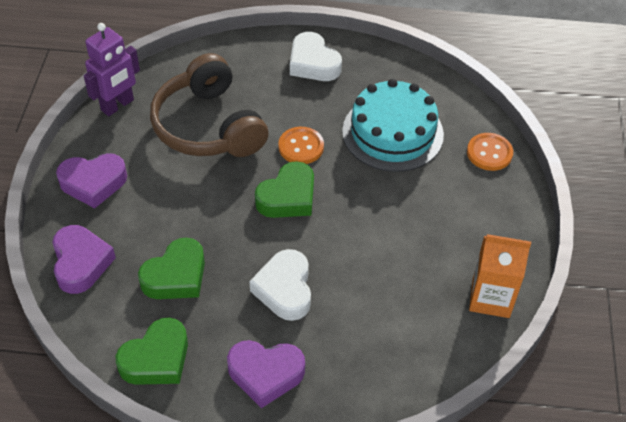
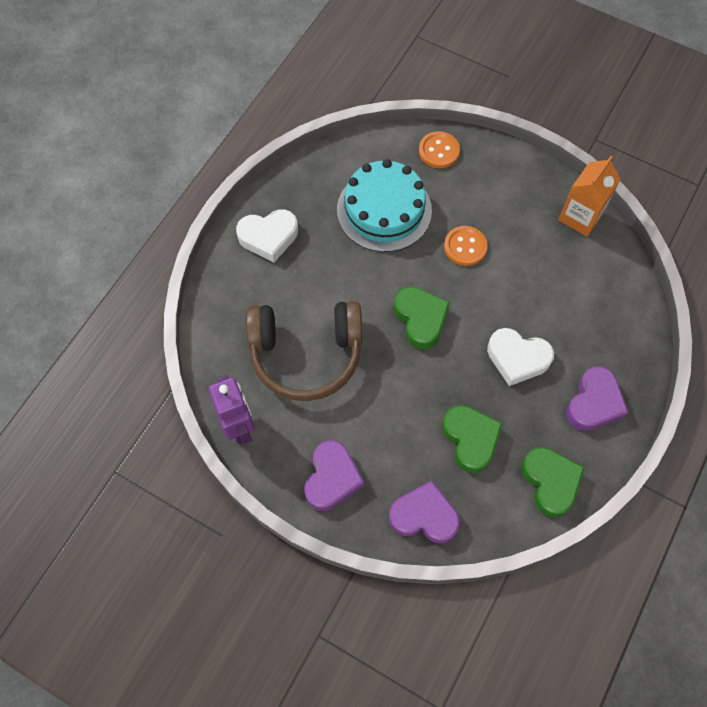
camera: 65 degrees left, 15 degrees up
(301, 147) = (367, 287): orange button -> orange button (465, 247)

